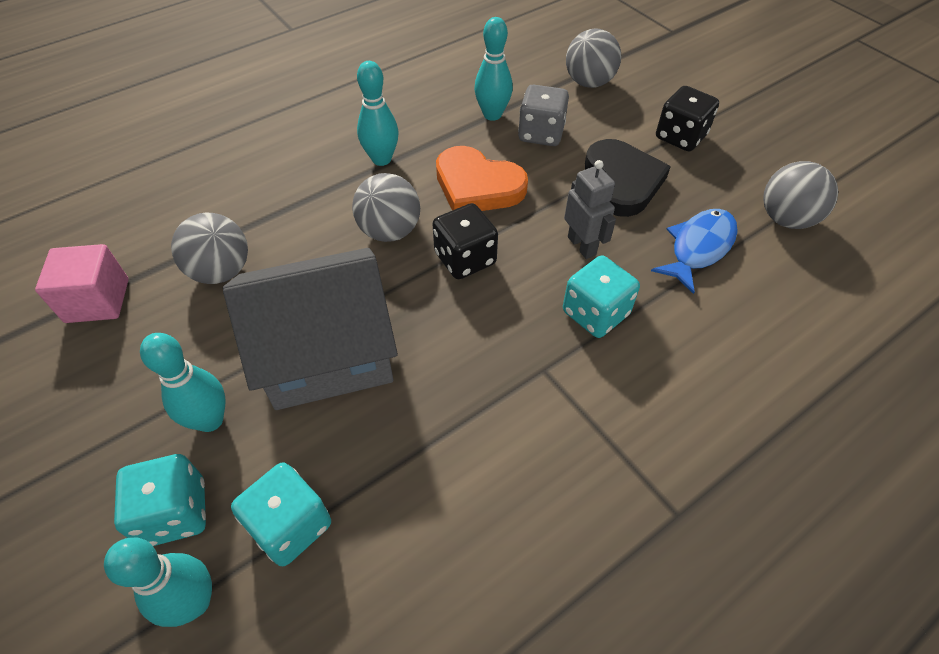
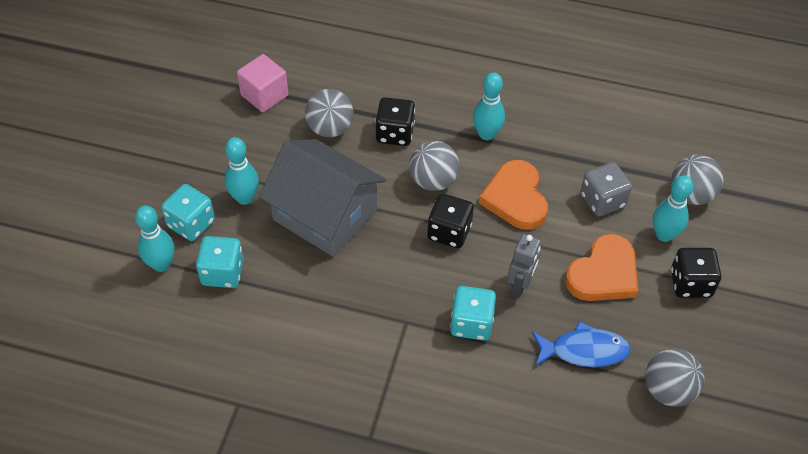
camera: 50 degrees right, 0 degrees up
(296, 223) = (395, 133): none -> black dice
(492, 114) = (592, 162): turquoise bowling pin -> turquoise bowling pin (664, 235)
(622, 181) = (603, 274): black heart -> orange heart

